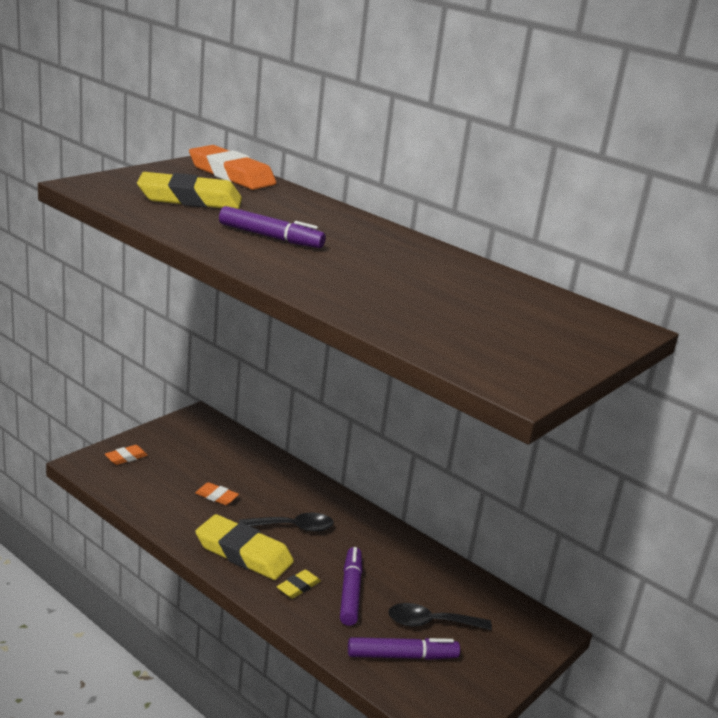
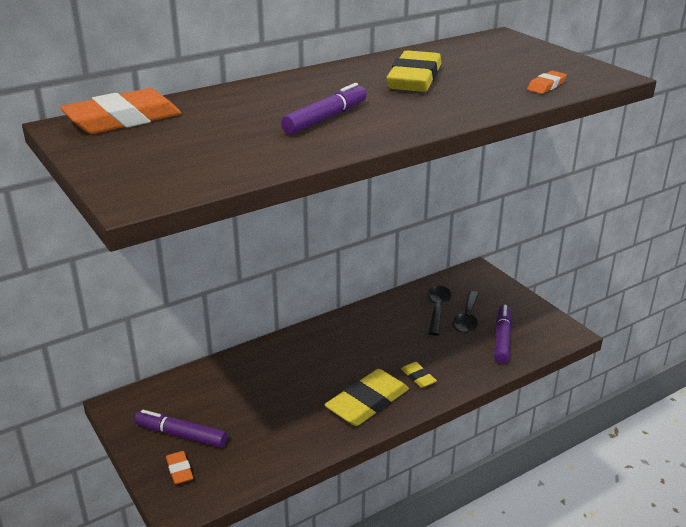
camera: 70 degrees left, 5 degrees up
(190, 199) = (204, 145): yellow eraser -> yellow eraser (414, 79)
(216, 496) = (275, 409): orange eraser -> orange eraser (546, 86)
(293, 527) = (336, 367): black spoon -> black spoon (437, 309)
(350, 592) = (427, 350): purple marker -> purple marker (181, 435)

